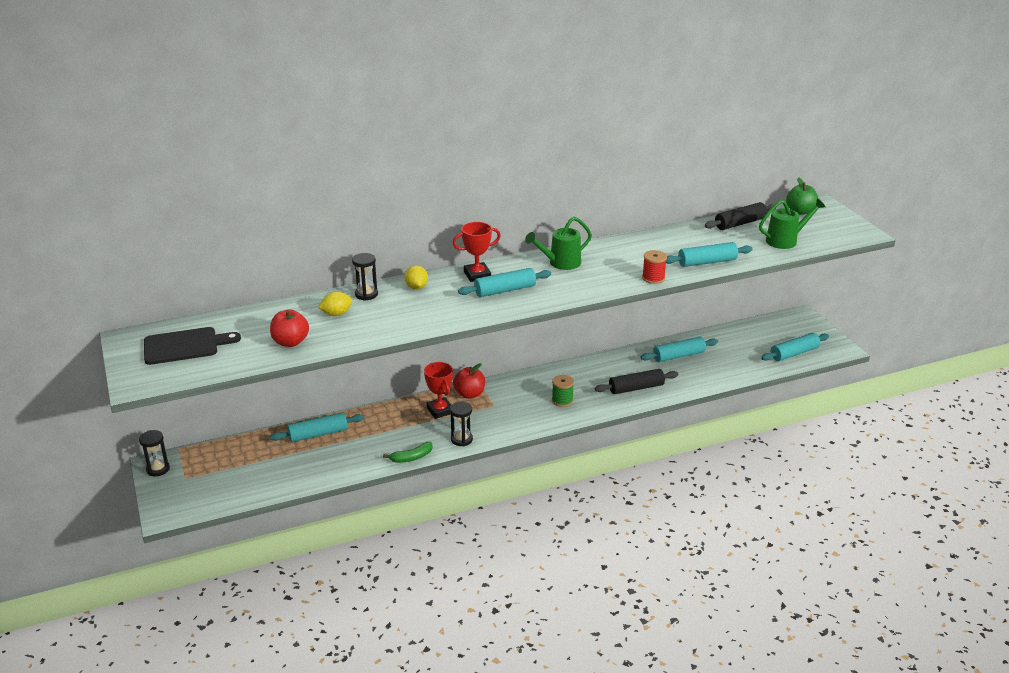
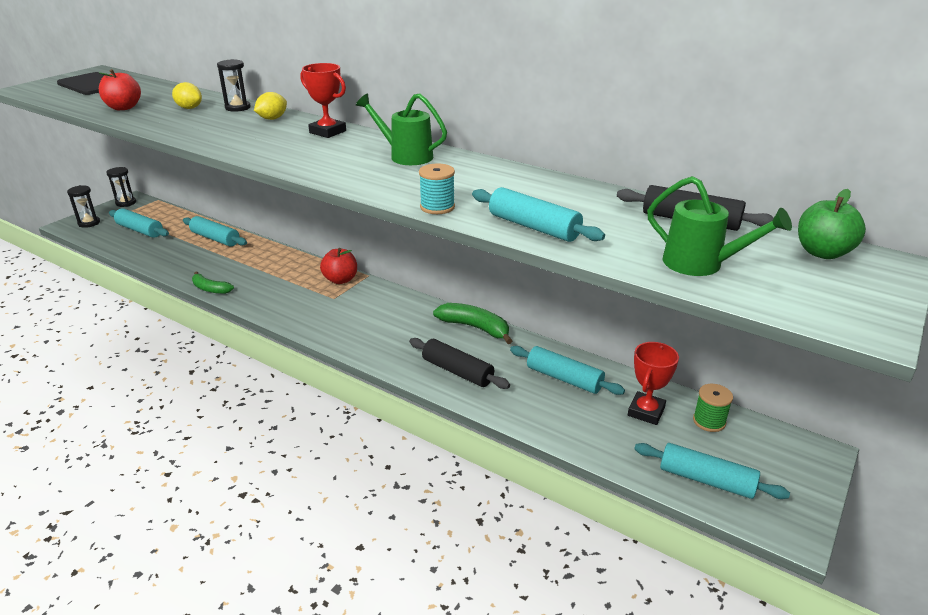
camera: 55 degrees right, 0 degrees up
(440, 410) = (298, 275): red trophy -> red trophy (646, 411)
(461, 439) = (259, 302): black hourglass -> black hourglass (89, 223)
(505, 290) = (308, 149): turquoise rolling pin -> turquoise rolling pin (140, 230)
(562, 400) = (381, 332): green spool -> green spool (709, 421)
(595, 364) = (475, 327): none -> green banana
(653, 278) = (437, 207): red spool -> turquoise spool

